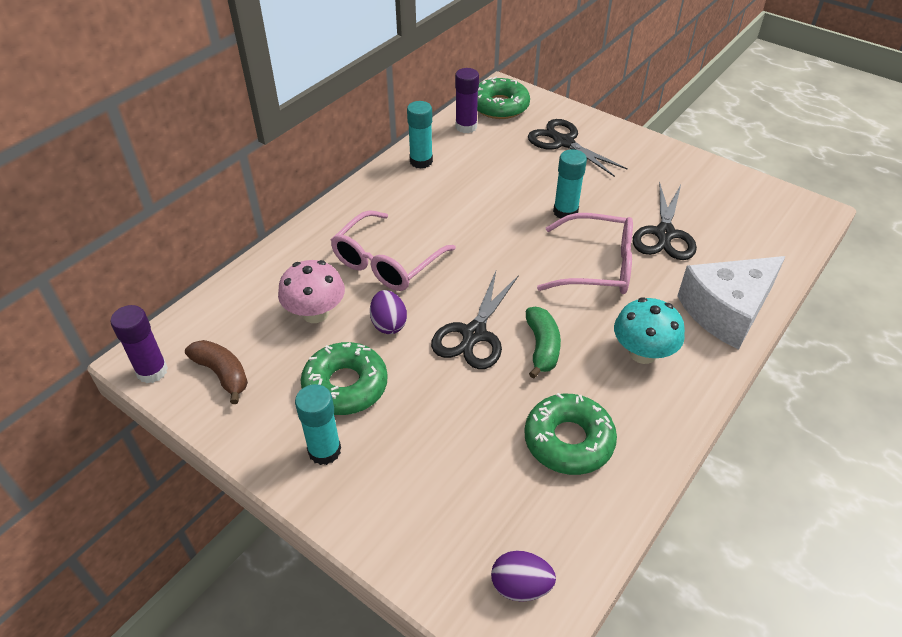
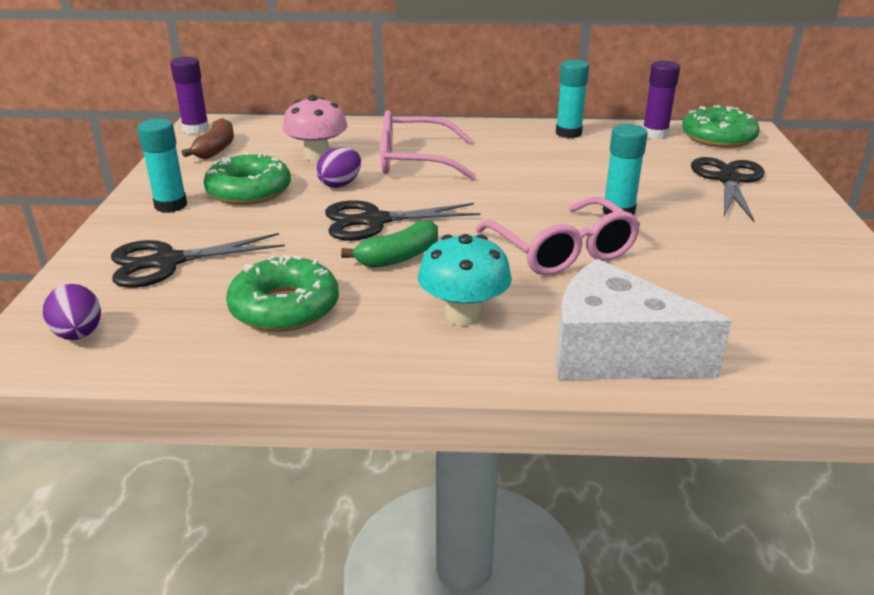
camera: 55 degrees right, 15 degrees down
(665, 234) = (685, 275): black scissors -> black scissors (168, 262)

